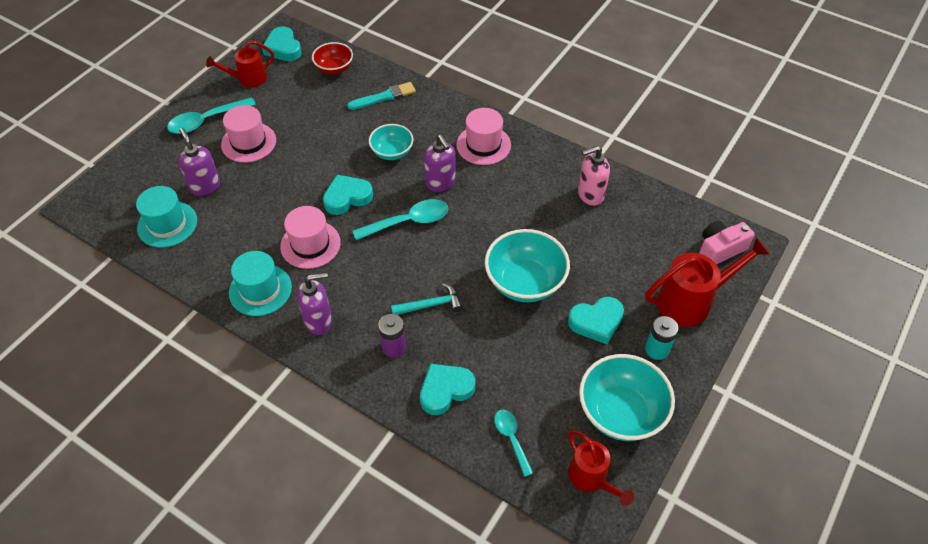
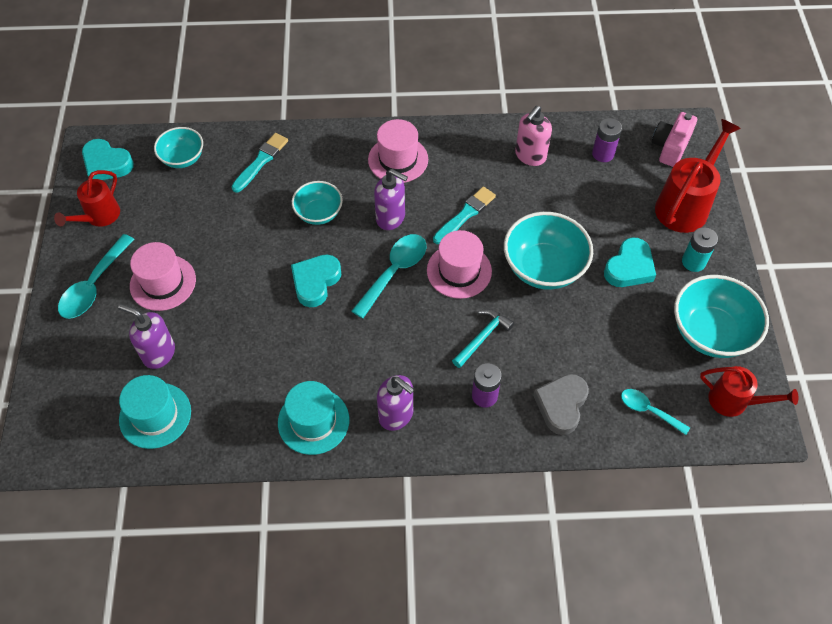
camera: 35 degrees left, 5 degrees up
(310, 244) = (321, 348): pink hat -> pink hat (459, 271)
(319, 321) = (396, 415): purple soap dispenser -> purple soap dispenser turned 90 degrees clockwise
(334, 69) = (183, 158): red bowl -> turquoise bowl
(445, 390) = (561, 405): turquoise heart -> grey heart
(498, 210) = (465, 215): none -> turquoise brush
(654, 224) = (603, 154): none -> purple battery

